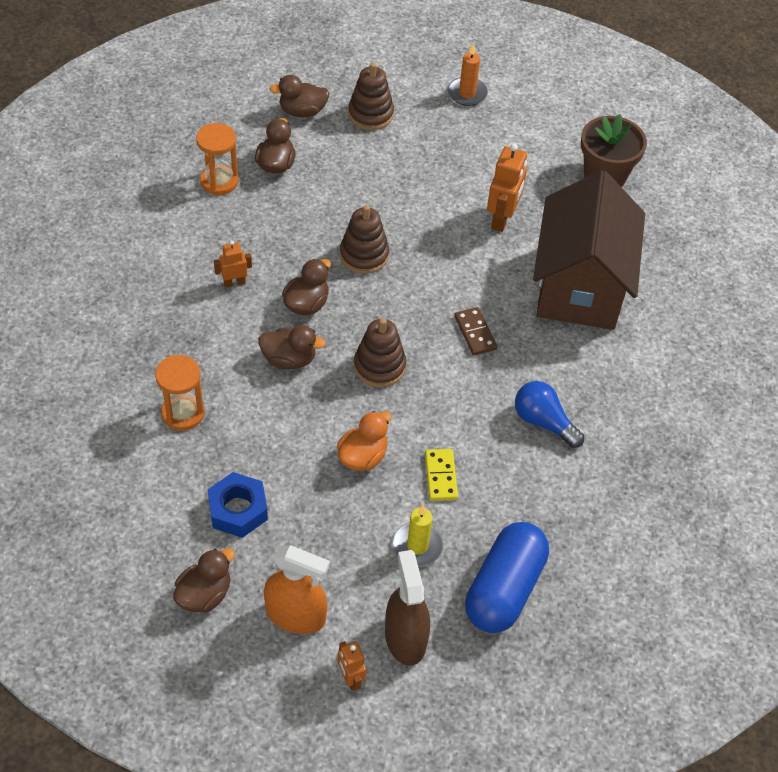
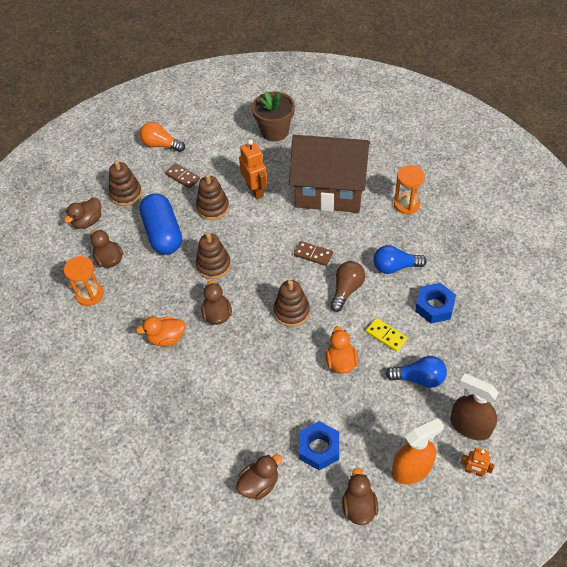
camera: 40 degrees left, 0 degrees up
(183, 413) = (228, 429): orange hourglass -> orange hourglass (406, 204)
(234, 282) = (166, 338): orange robot -> orange duck
(289, 359) = (245, 350): brown duck -> brown duck (259, 484)
(417, 546) = (419, 378): yellow candle -> blue light bulb
(436, 199) = (213, 208): none -> brown stacking toy
(447, 143) = (183, 177): none -> brown domino
(461, 397) = (346, 290): none -> brown light bulb
(467, 93) = (161, 145): orange candle -> orange light bulb
(504, 589) = (478, 359): blue capsule -> blue capsule (163, 233)
(530, 497) = (434, 306): none -> blue nut
(580, 286) = (329, 191): brown house -> brown house turned 45 degrees counterclockwise

